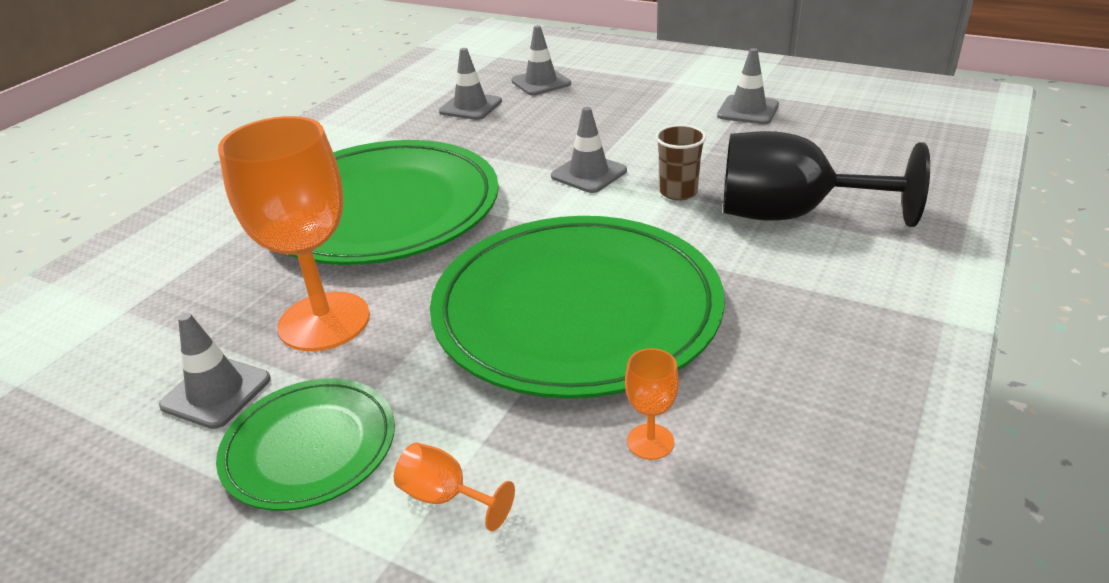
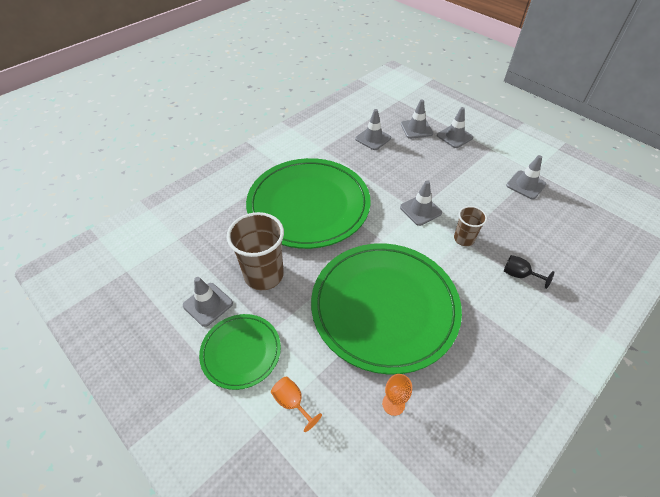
camera: 15 degrees right, 15 degrees up
(324, 321) = (264, 275): orange goblet -> brown cup
(608, 79) = (454, 136): none -> grey traffic cone
(791, 215) = (519, 275): black goblet -> black goblet, size x0.42

